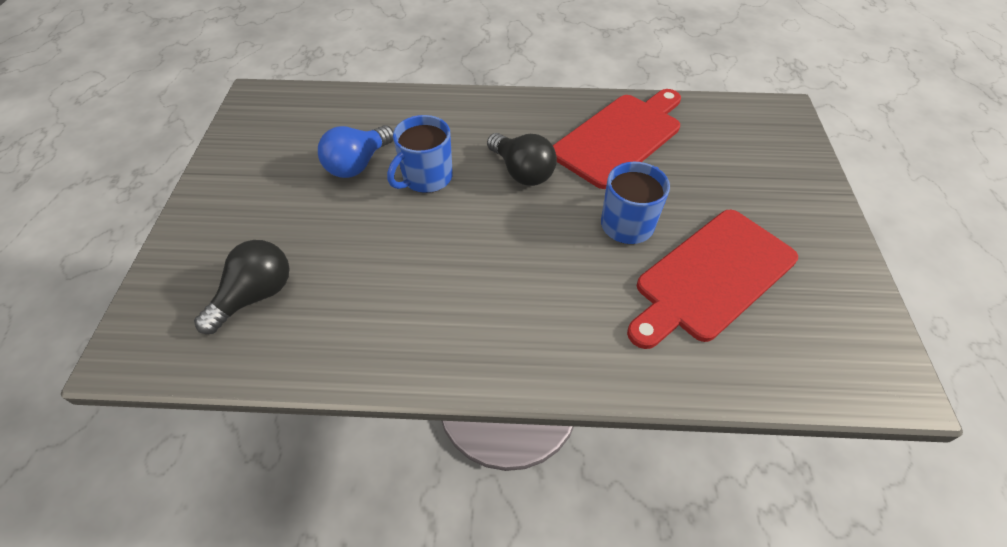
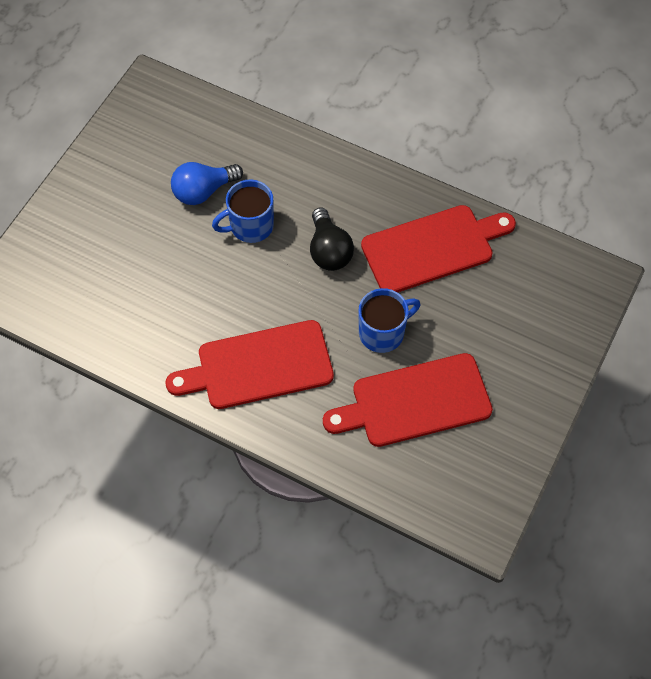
camera: 25 degrees right, 10 degrees up
(255, 295) = (88, 281): black light bulb -> none
(517, 309) = (258, 366): none -> red cutting board

